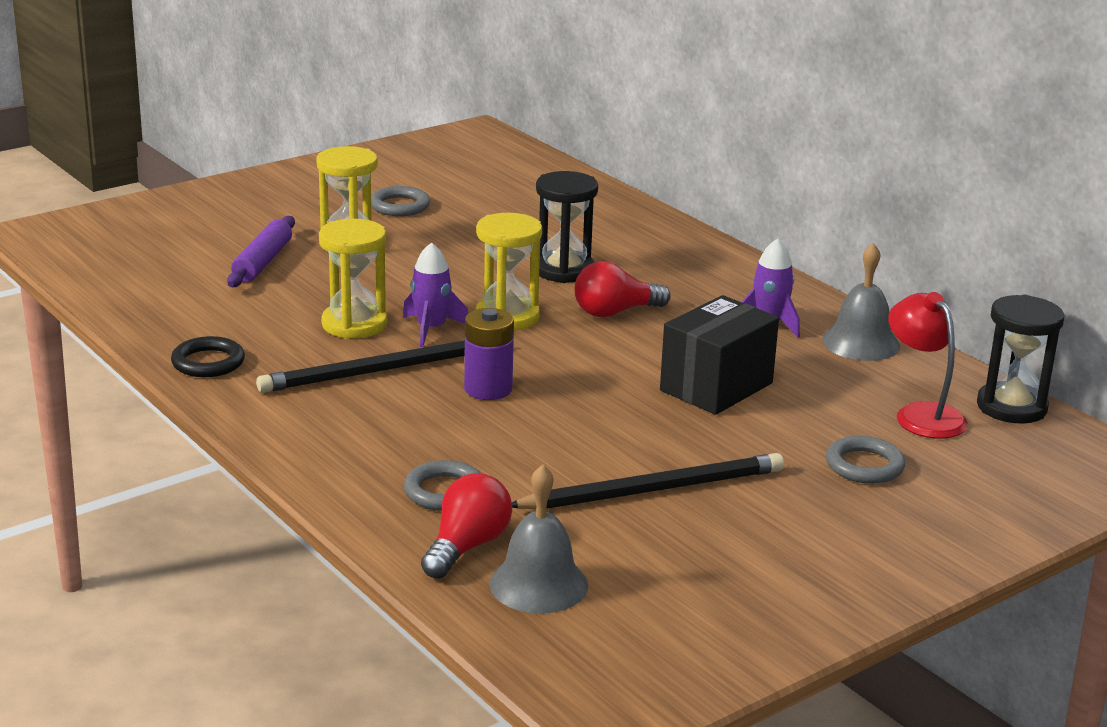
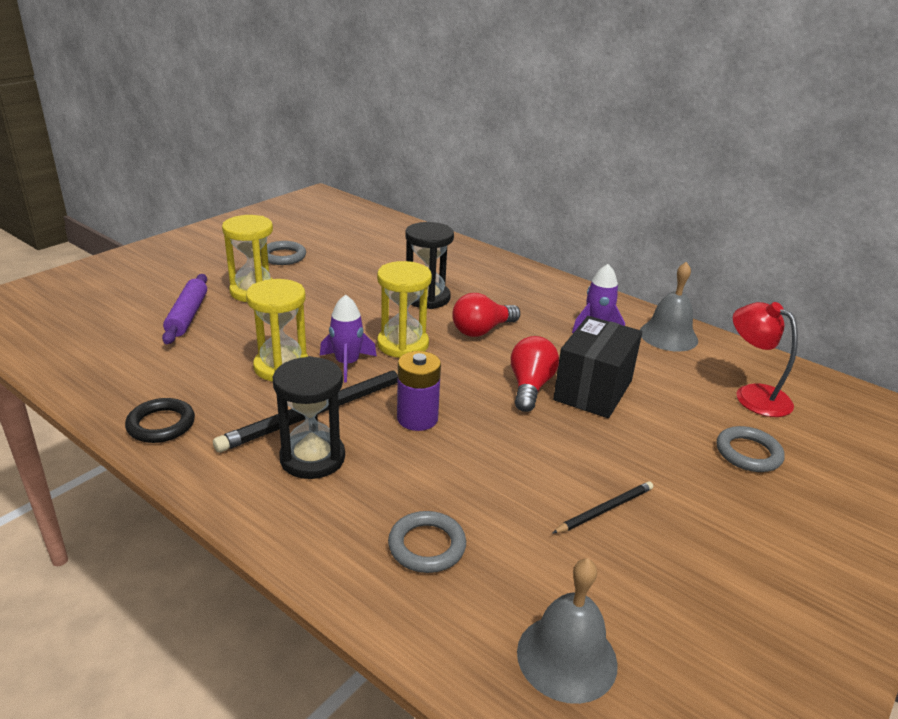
camera: 15 degrees left, 5 degrees up
(467, 547) = (476, 617): red light bulb -> red light bulb (530, 387)
(653, 490) = (605, 509): black pencil -> black pencil, size x0.51
(1011, 407) = (806, 379): black hourglass -> black hourglass (312, 458)

